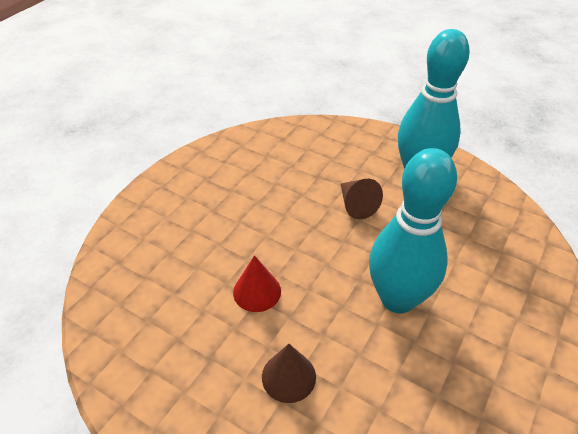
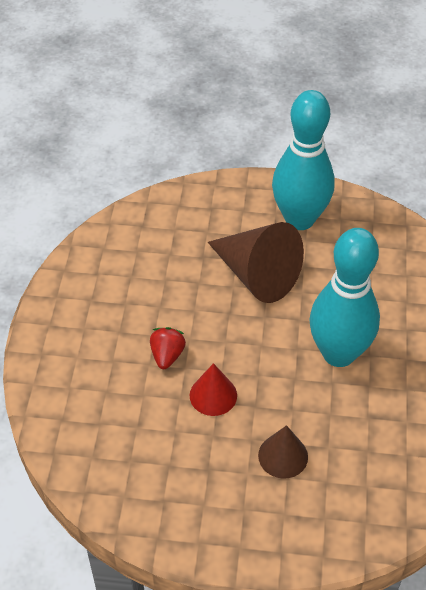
camera: 25 degrees left, 5 degrees up
(238, 242) = (167, 355): none -> red strawberry
(356, 205) = (257, 275): brown cone -> brown cone, size x1.83

